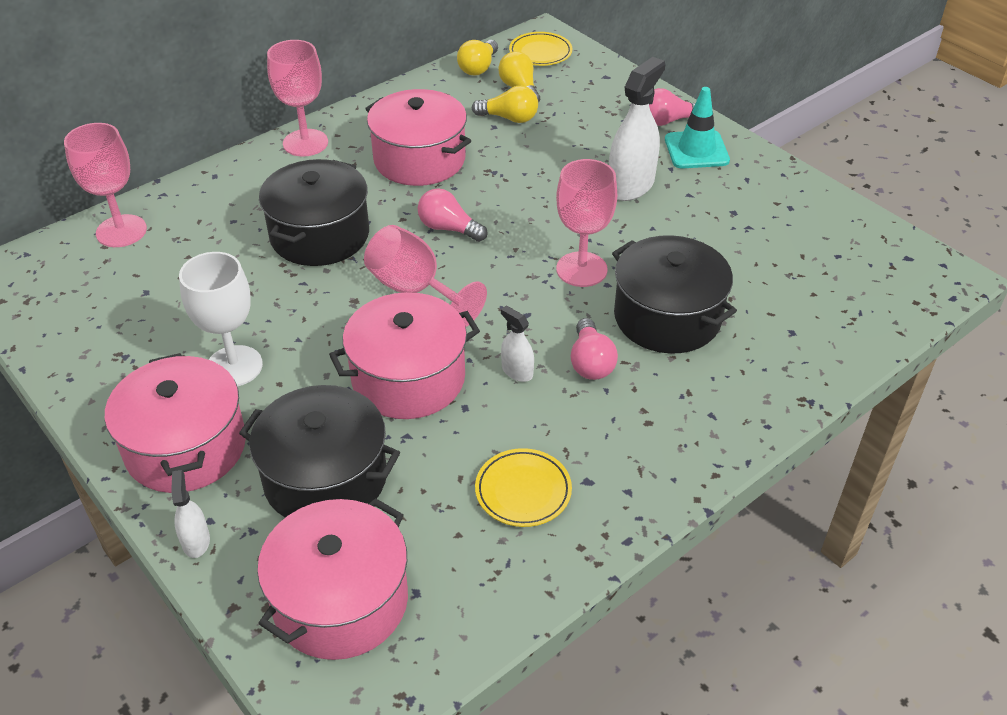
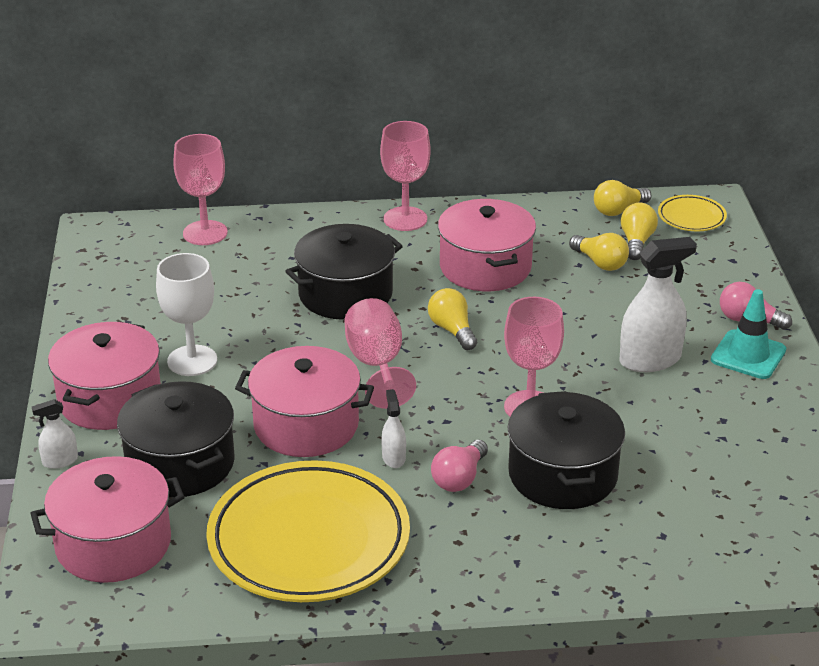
camera: 35 degrees right, 10 degrees down
(196, 541) = (60, 461): white spray bottle -> white spray bottle turned 135 degrees counterclockwise
(448, 228) = (452, 330): pink light bulb -> yellow light bulb
(523, 491) = (309, 540): yellow plate -> yellow plate, size x2.27

